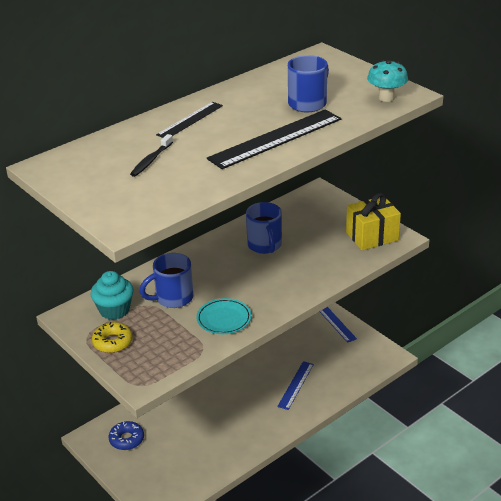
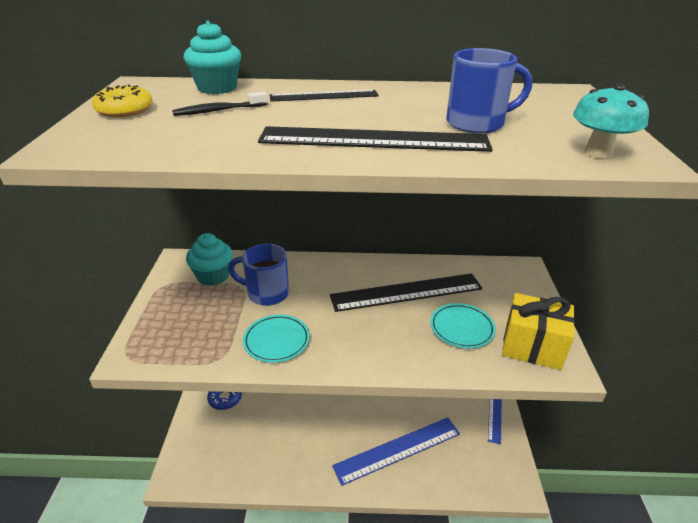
camera: 40 degrees right, 0 degrees up
(107, 144) = (217, 88): none -> turquoise cupcake
(112, 342) = (171, 302): yellow donut -> yellow donut (124, 110)
(265, 245) = (406, 292): blue mug -> black ruler
(295, 385) = (397, 450): blue ruler -> blue ruler, size x1.73
(323, 248) = (462, 328): none -> turquoise plate

